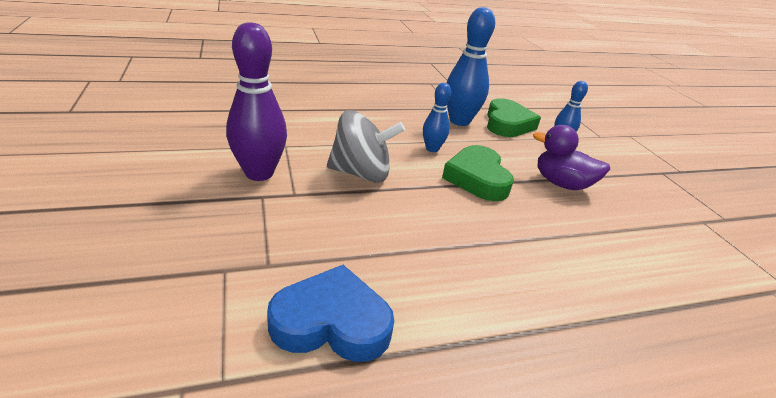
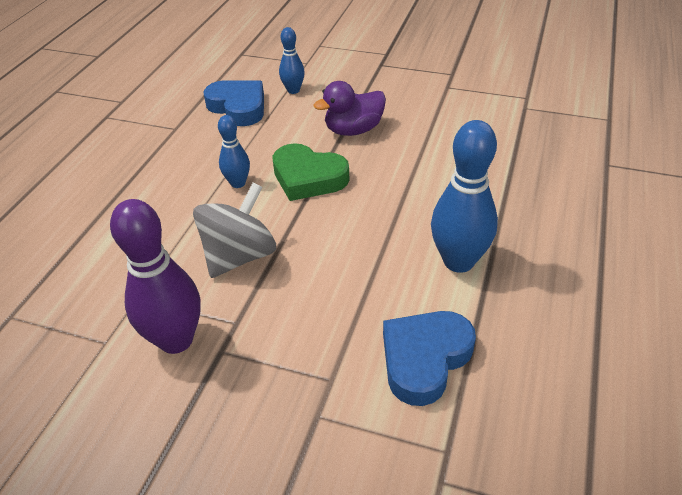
camera: 50 degrees left, 10 degrees up
(459, 121) = (205, 137): blue bowling pin -> blue bowling pin (458, 261)
(507, 124) = (238, 107): green heart -> blue heart

